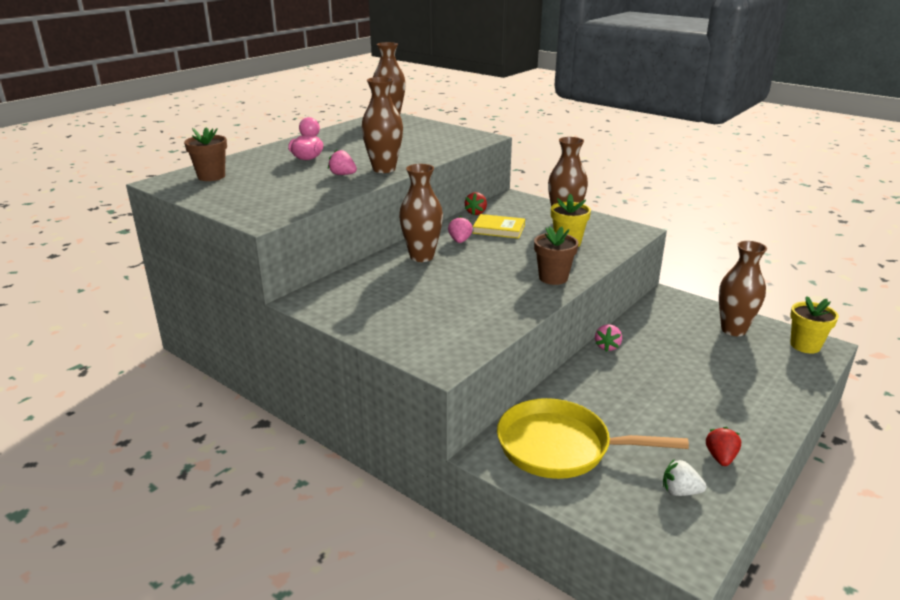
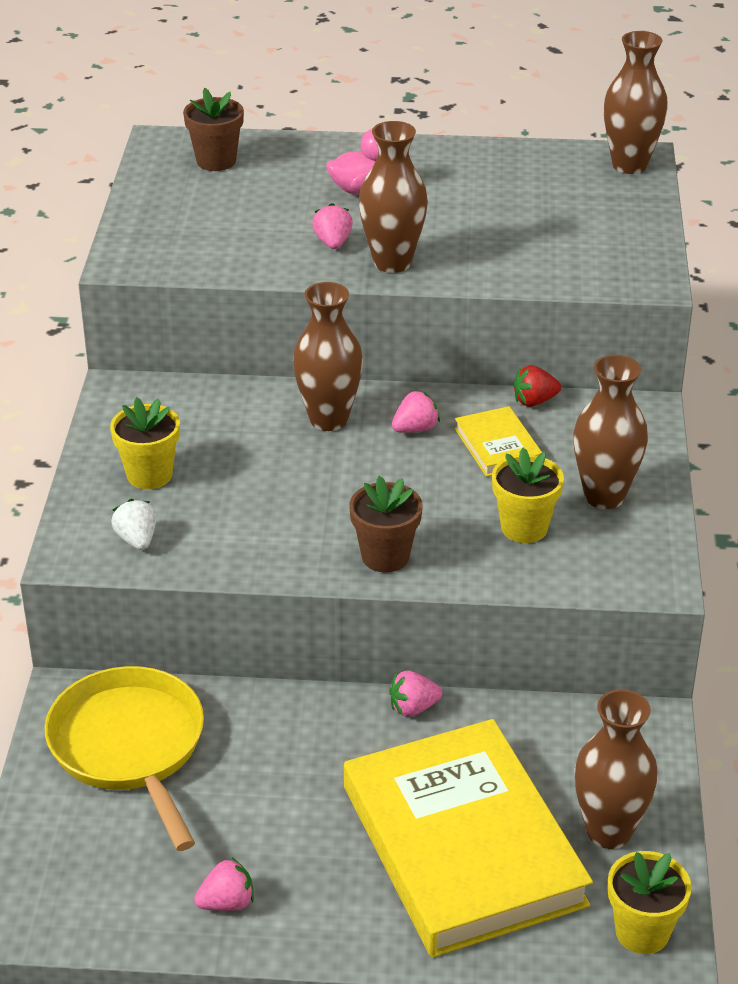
camera: 55 degrees right, 10 degrees up
(399, 316) = (149, 475): none -> yellow flower pot
(680, 491) = (123, 882): white strawberry -> white strawberry (137, 540)
(719, 369) = (462, 845): none -> yellow book
(720, 457) = (227, 903): red strawberry -> pink strawberry

